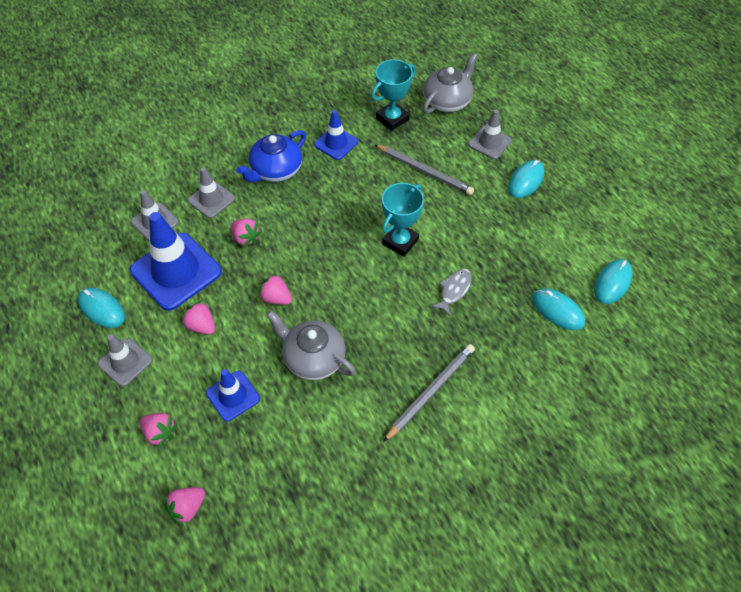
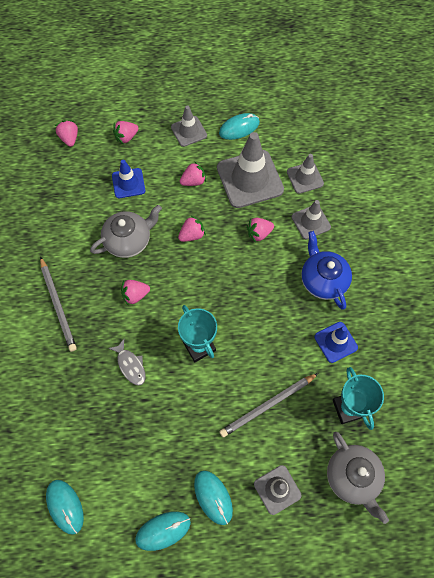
camera: 115 degrees right, 10 degrees up
(176, 271) = (250, 179): blue traffic cone -> grey traffic cone
(377, 320) = (135, 295): none -> pink strawberry
(557, 310) = (67, 439): turquoise mouse -> turquoise mouse (163, 530)

